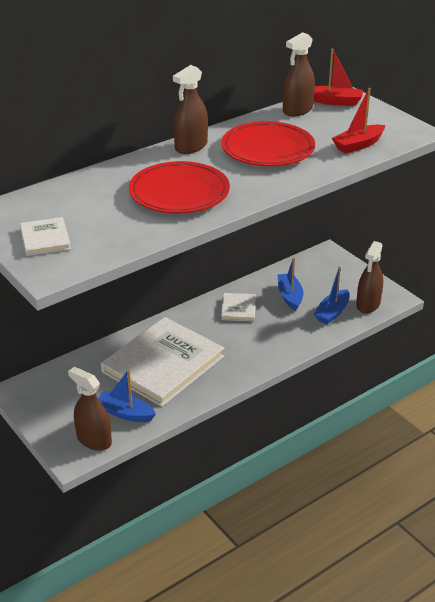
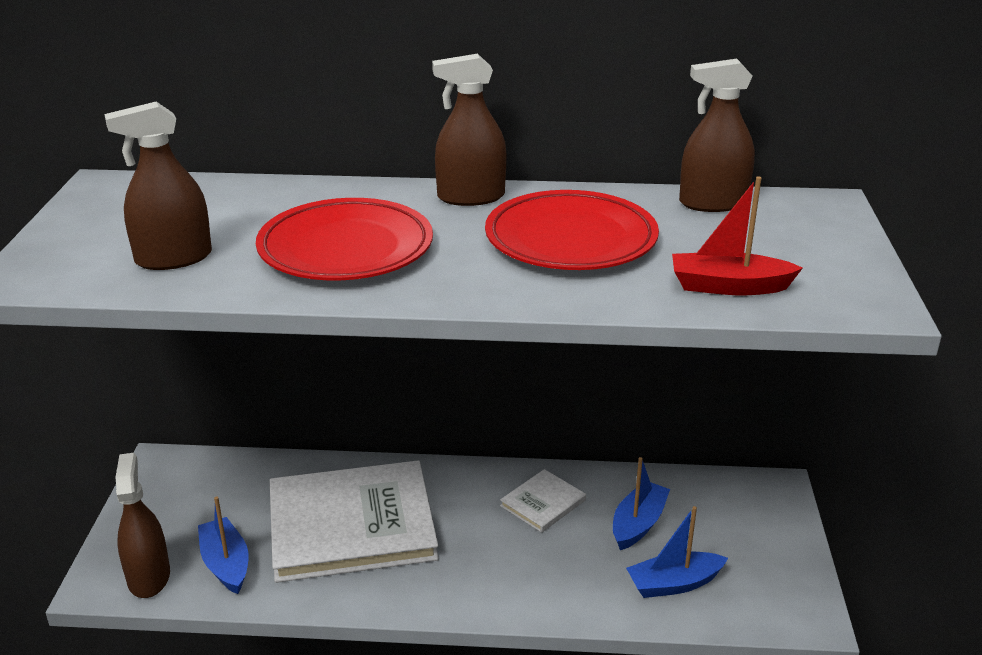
camera: 40 degrees right, 5 degrees down
(45, 238) = (98, 237): white book -> none
(335, 102) = (796, 211): red boat -> none
(368, 304) = (749, 603): brown spray bottle -> brown spray bottle (174, 258)

